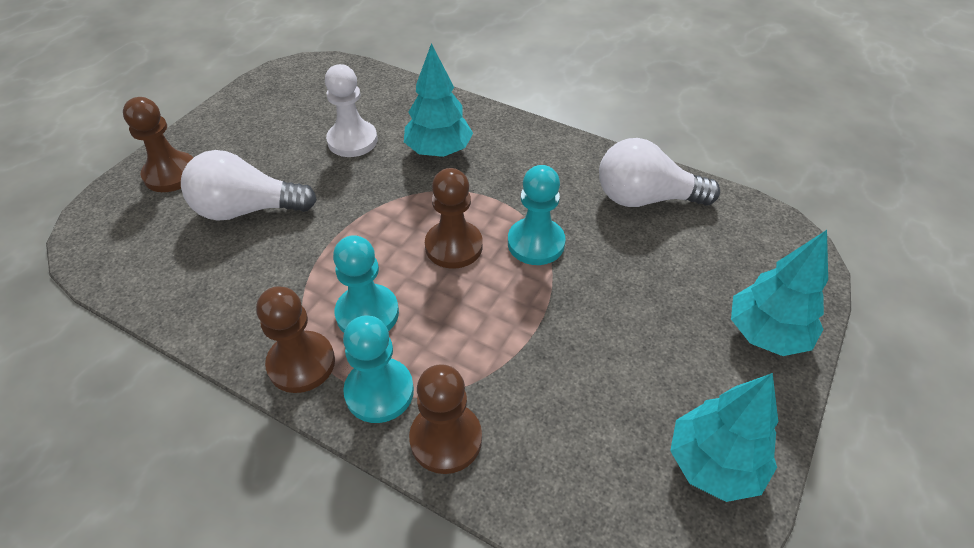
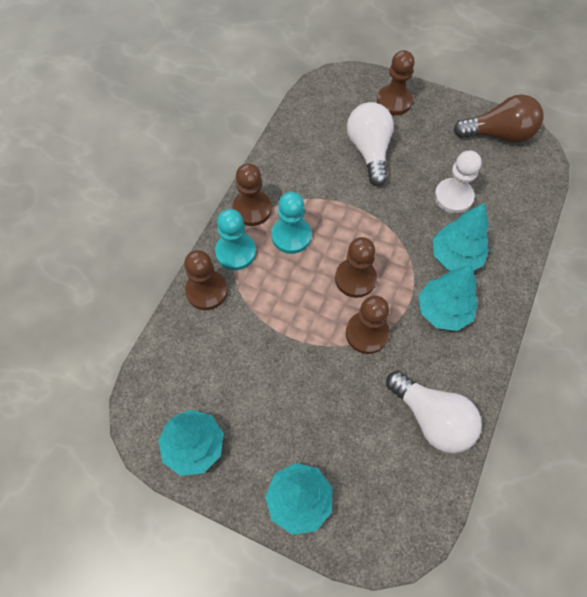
camera: 85 degrees right, 15 degrees up
(274, 91) = (498, 134): none -> brown light bulb
(510, 171) = (443, 311): none -> turquoise tree
(536, 243) = (367, 333): turquoise pawn -> brown pawn
(645, 198) = (431, 418): white light bulb -> white light bulb turned 135 degrees clockwise

